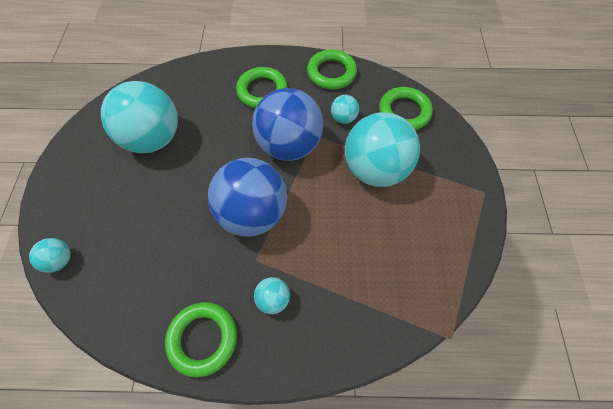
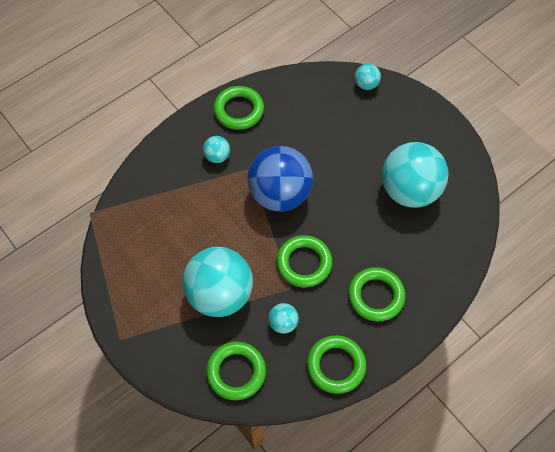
camera: 140 degrees right, 0 degrees up
(289, 145) = (304, 263): blue ball -> green ring

